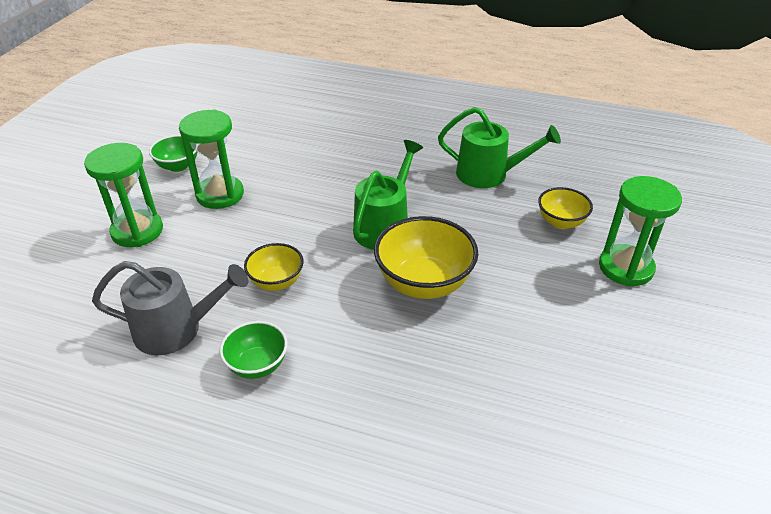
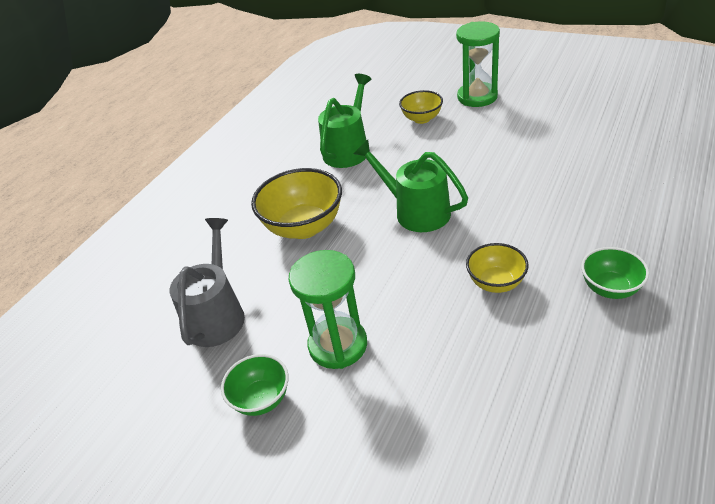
camera: 75 degrees left, 0 degrees up
(137, 231) = (400, 424): green hourglass -> none
(176, 329) = (572, 357): grey watering can -> grey watering can (217, 315)
(424, 283) = (496, 189): yellow bowl -> yellow bowl (304, 227)

